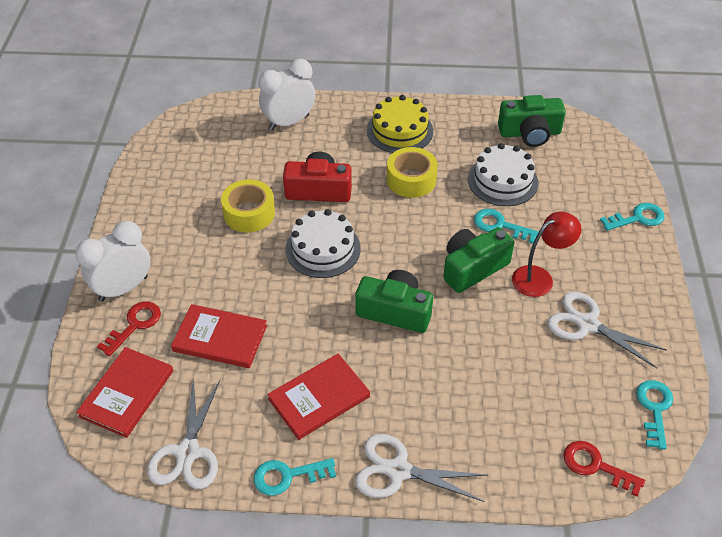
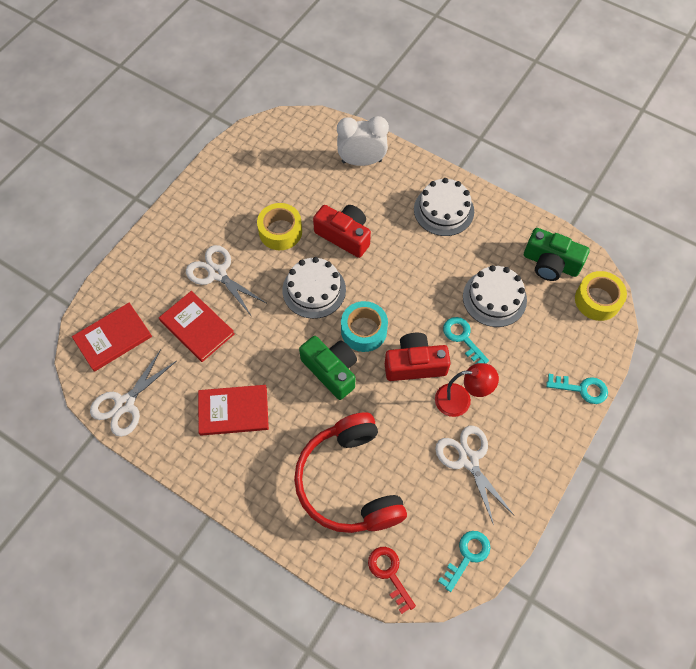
camera: 30 degrees right, 15 degrees up
(123, 288) = (157, 252): white clock -> none
(134, 325) = (148, 286): red key -> none
(288, 476) = (176, 458): turquoise key -> none
(398, 470) = (250, 496): white scissors -> white scissors (217, 273)
(399, 130) = (444, 210): yellow cake -> white cake
(400, 261) = (364, 330): none -> turquoise tape
(411, 180) = (421, 261): yellow tape -> yellow tape (597, 300)
(473, 268) = (415, 364): green camera -> red camera
(491, 402) = (349, 482): none -> red headphones

